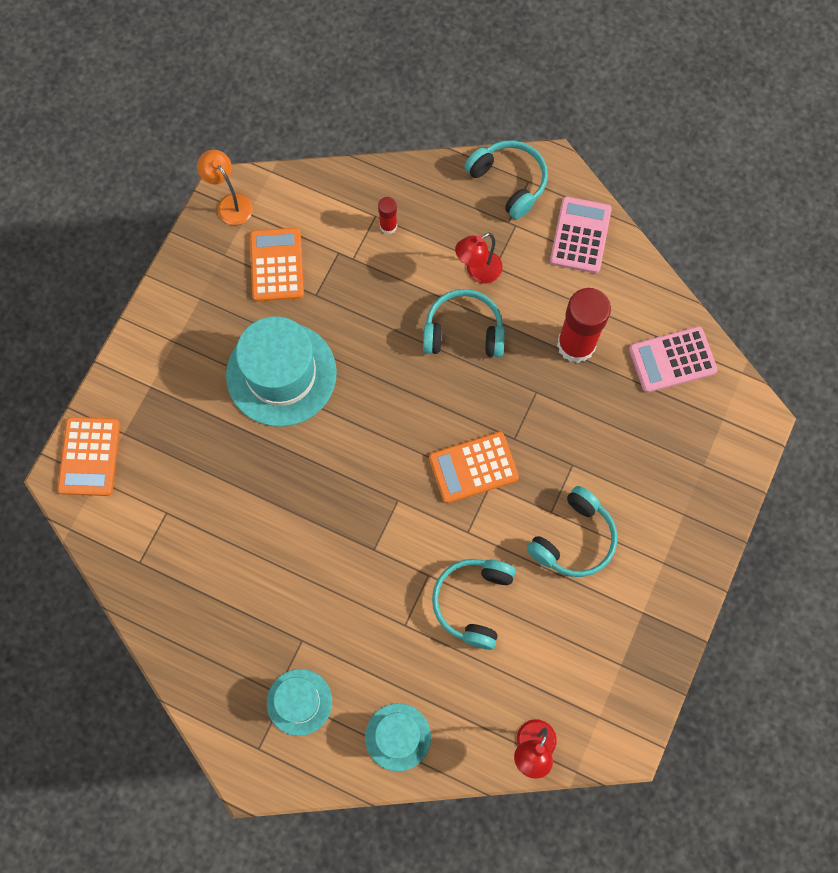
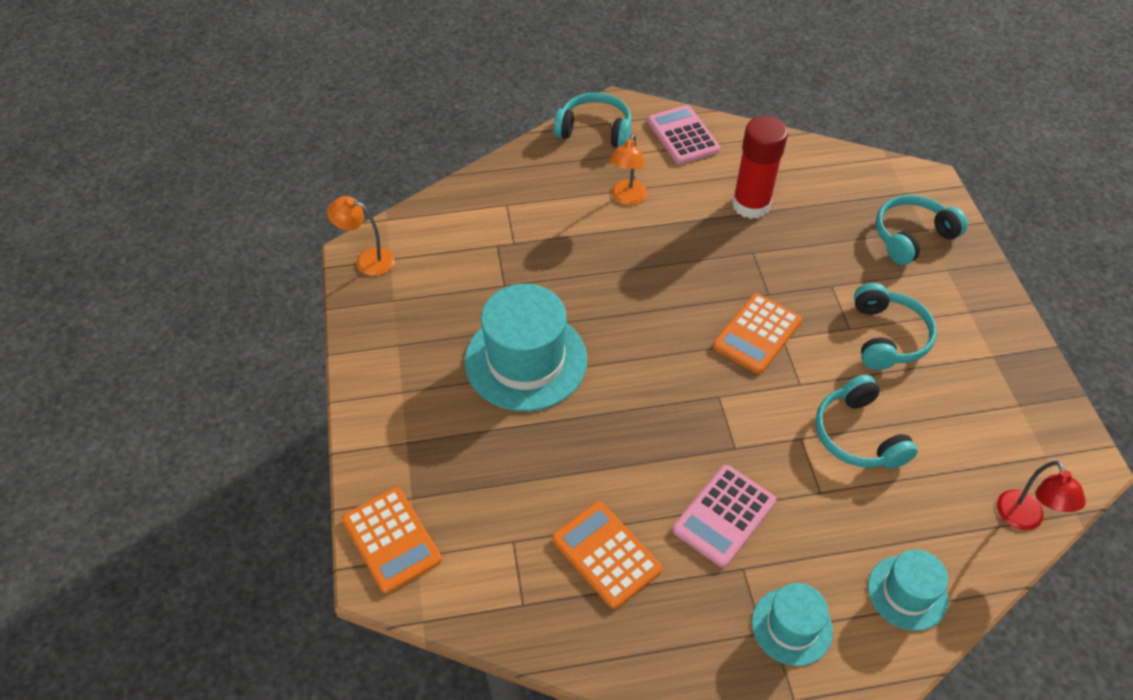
camera: 35 degrees left, 20 degrees down
(277, 265) = (450, 282): orange calculator -> orange calculator (606, 554)
(388, 226) = (524, 205): red glue stick -> none
(463, 331) = (654, 243): turquoise headphones -> turquoise headphones (911, 236)
(478, 272) = (627, 198): red lamp -> orange lamp
(672, 360) = (830, 176): pink calculator -> pink calculator (724, 516)

